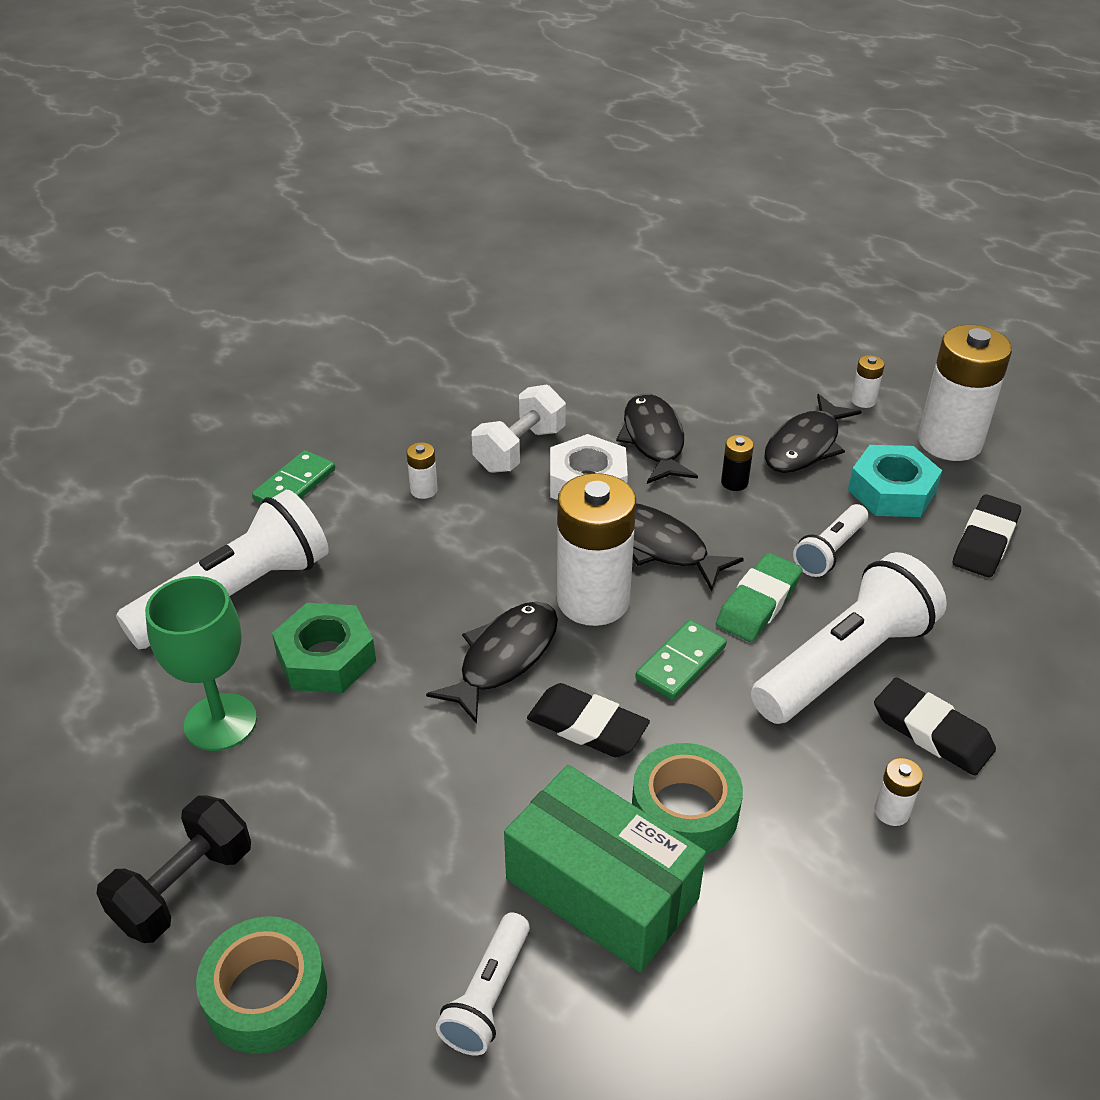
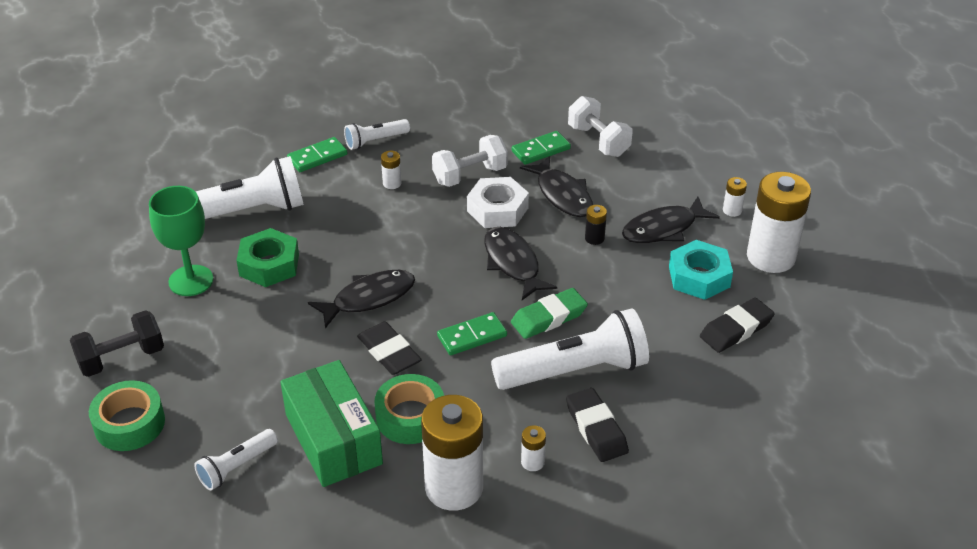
camera: 25 degrees right, 0 degrees up
(585, 393) = (540, 150): none -> green domino
(593, 600) = (446, 282): white battery -> white battery (454, 487)
(646, 363) = (598, 141): none -> white dumbbell
(654, 440) = (562, 195): black fish -> black fish turned 135 degrees clockwise
(830, 551) = (623, 301): white flashlight -> white flashlight (375, 141)

